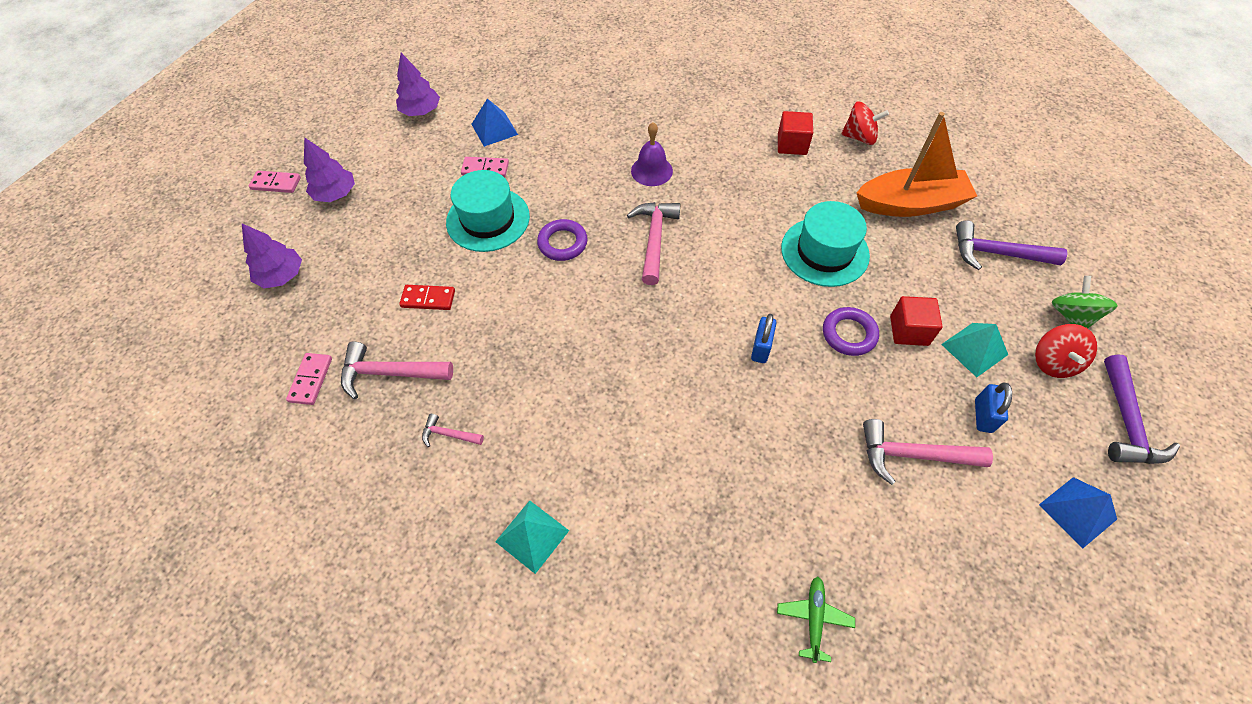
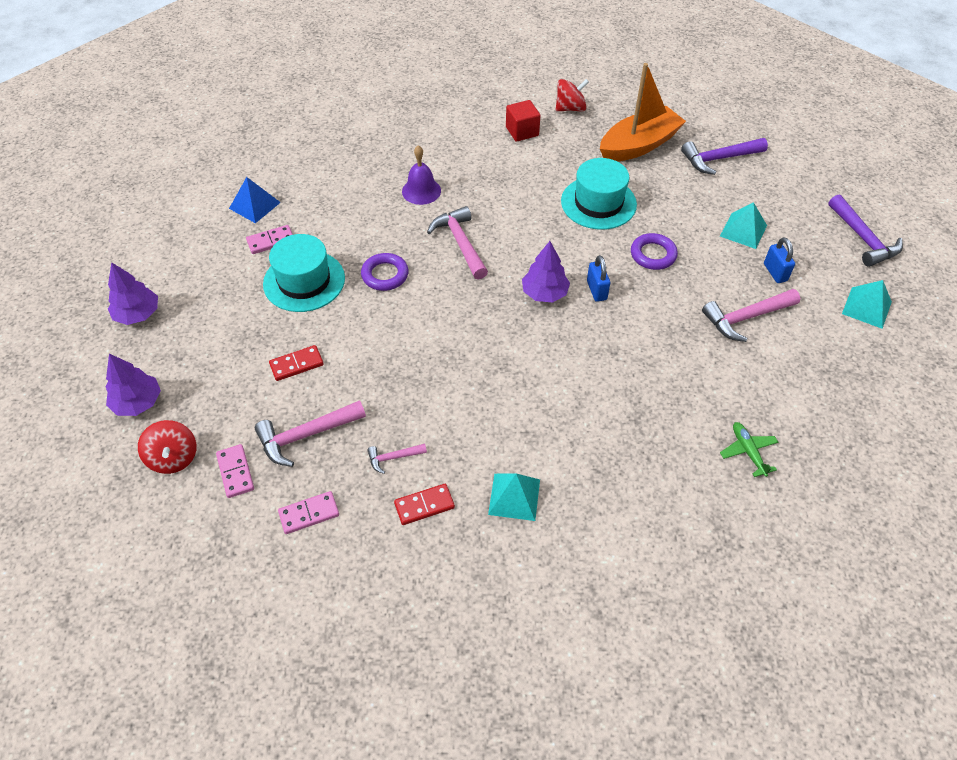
camera: 30 degrees left, 5 degrees down
(276, 183) = (66, 328): pink domino -> pink domino (309, 514)
(421, 111) = (170, 214): purple tree -> purple tree (544, 293)
(443, 499) = (424, 505): none -> red domino
(909, 330) = (692, 235): red cube -> none
(1053, 362) = (798, 218): red spinning top -> red spinning top (173, 458)
(1071, 316) = (791, 183): green spinning top -> none
(1077, 511) = (866, 307): blue pyramid -> turquoise pyramid

